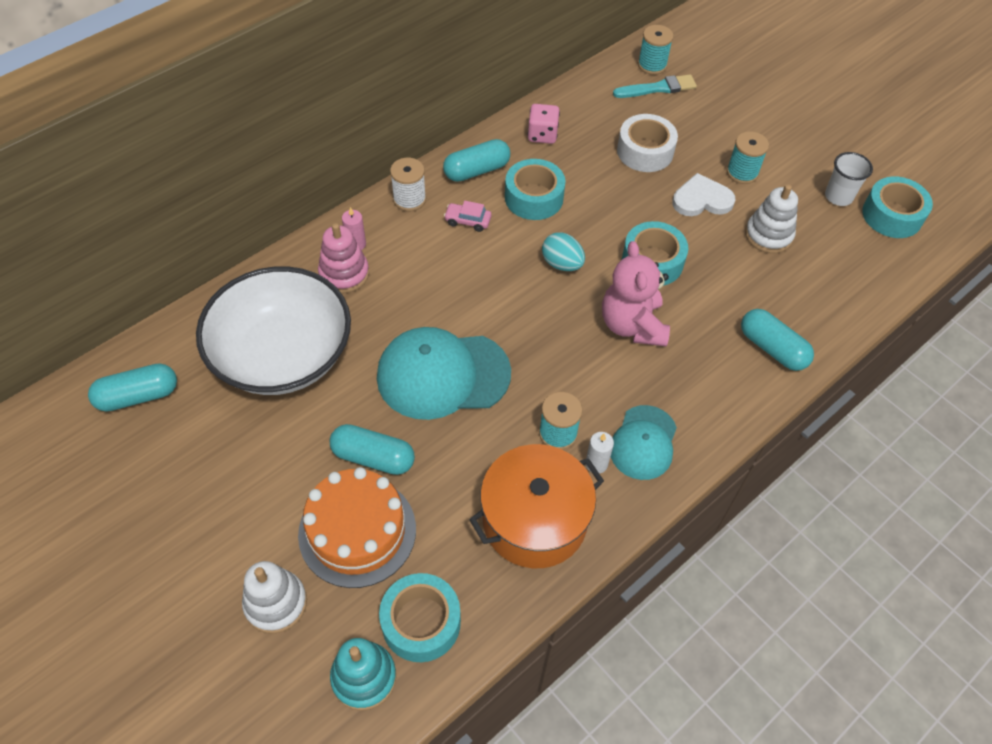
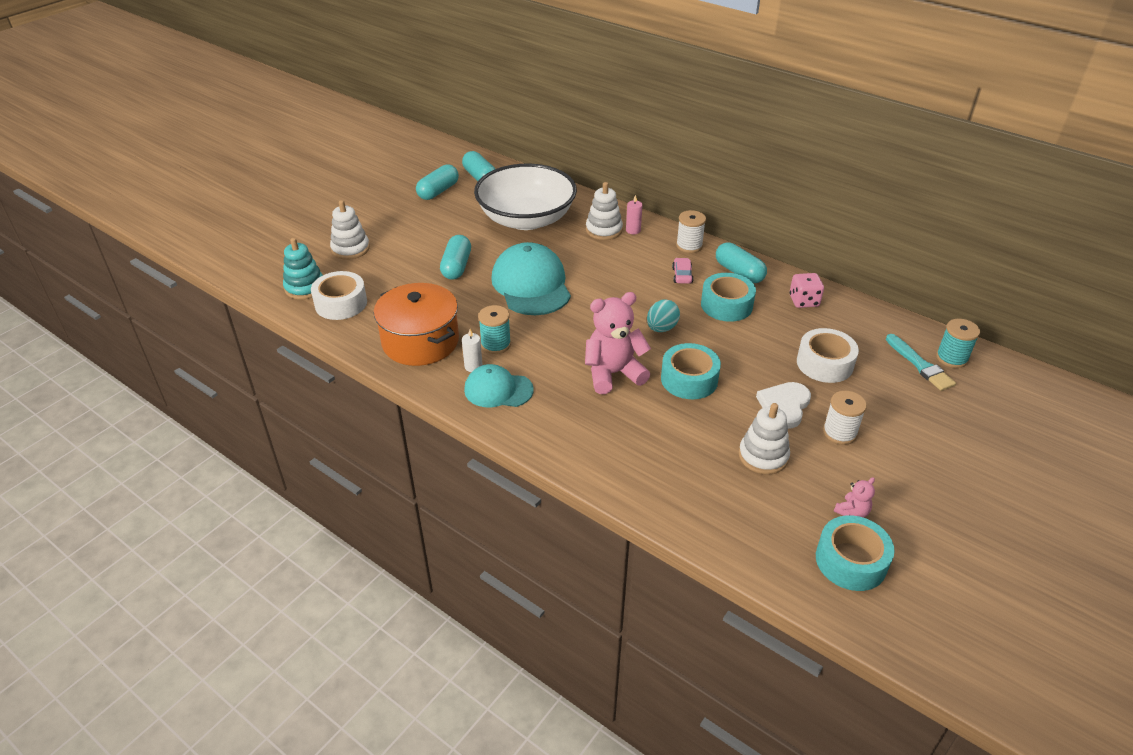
camera: 80 degrees right, 15 degrees down
(344, 274) = (604, 230): pink stacking toy -> white stacking toy
(357, 531) = (401, 269): orange cake -> none
(421, 622) = (341, 303): turquoise tape -> white tape
(702, 199) = (784, 406): white heart -> white heart turned 135 degrees counterclockwise
(742, 172) = (839, 433): turquoise spool -> white spool
(772, 348) = (621, 464): turquoise capsule -> turquoise capsule (438, 191)
(838, 196) = (852, 512): white cup -> pink teddy bear

